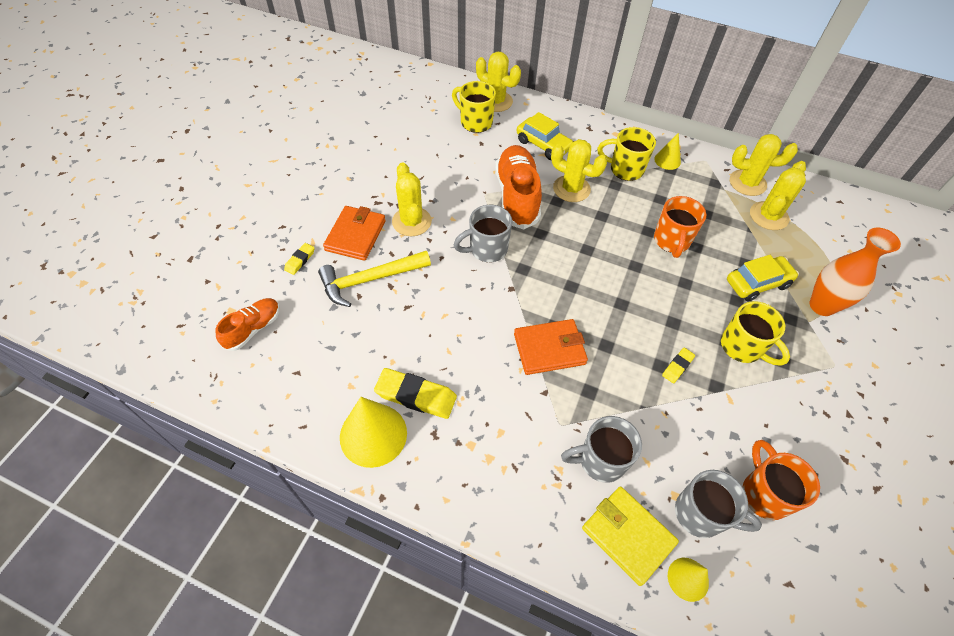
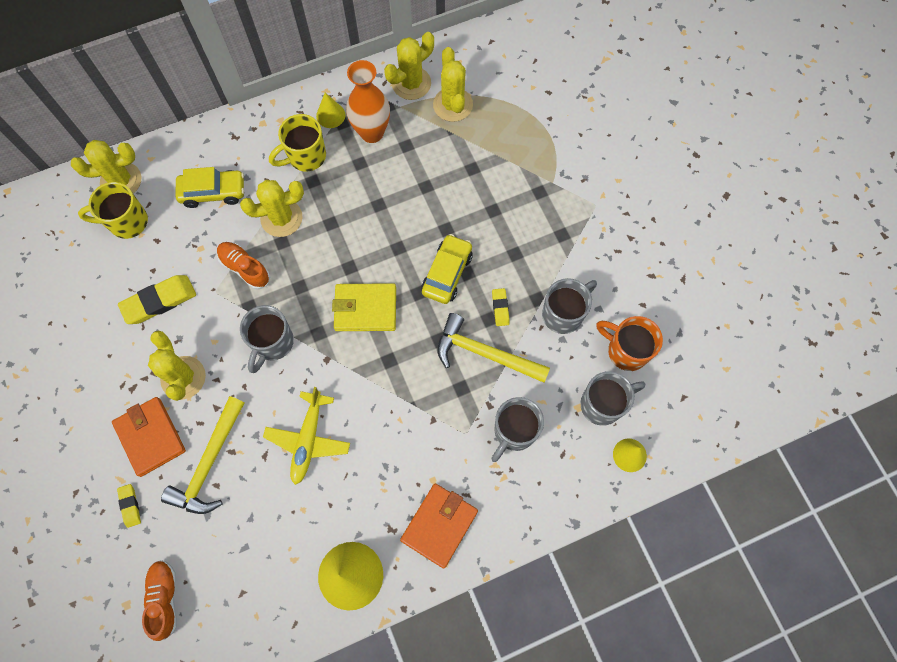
camera: 45 degrees left, 15 degrees up
(411, 222) = (183, 378): yellow cactus -> yellow cactus turned 45 degrees clockwise
(416, 396) = (348, 516): yellow eraser -> yellow eraser (159, 301)
(445, 323) = (308, 440): none -> yellow plane
(517, 196) = (245, 268): orange shoe -> orange shoe, size x0.56
(549, 349) = (403, 382): orange wallet -> orange wallet (439, 525)
(627, 535) = (574, 465): yellow wallet -> yellow wallet (365, 309)
(633, 385) = (485, 353): none -> yellow hammer
(671, 241) = (404, 198): orange mug -> none
(729, 416) = (563, 314): none -> grey mug
(742, 347) = (528, 248): yellow mug -> none
(757, 283) = (494, 180): yellow car -> yellow car (447, 273)
(822, 306) = (551, 159): orange vase -> orange vase (372, 133)

